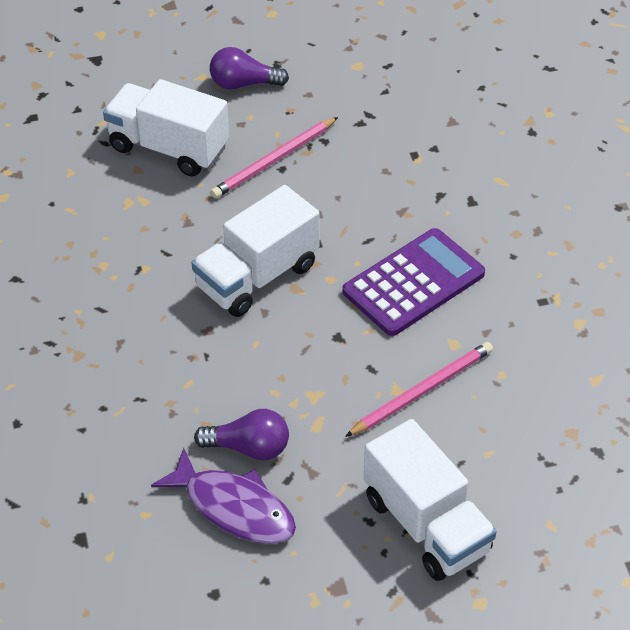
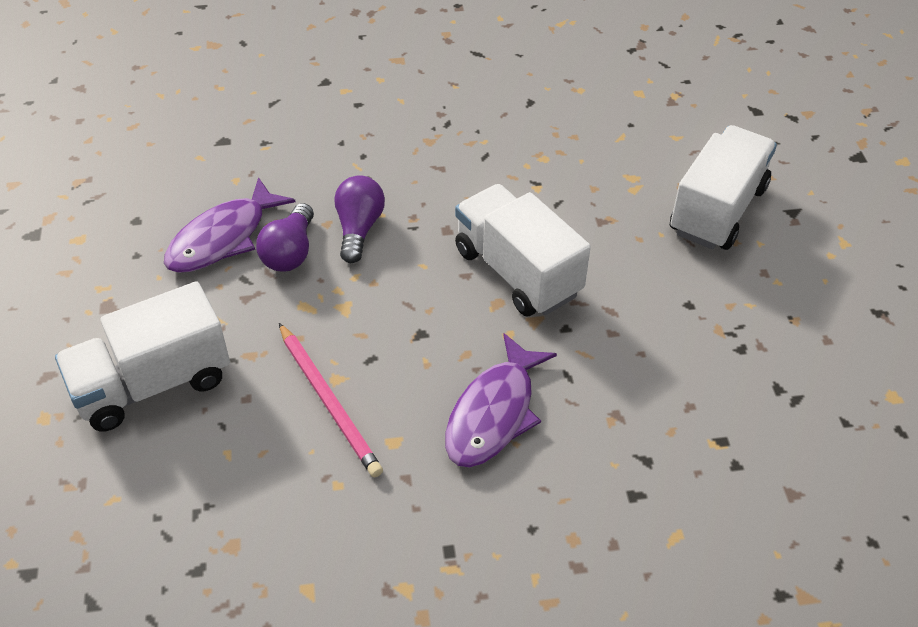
camera: 95 degrees right, 0 degrees up
(243, 84) = (837, 278): purple light bulb -> purple light bulb (359, 228)
(273, 160) = (702, 298): pink pencil -> none
(414, 283) = (494, 413): purple calculator -> purple fish

